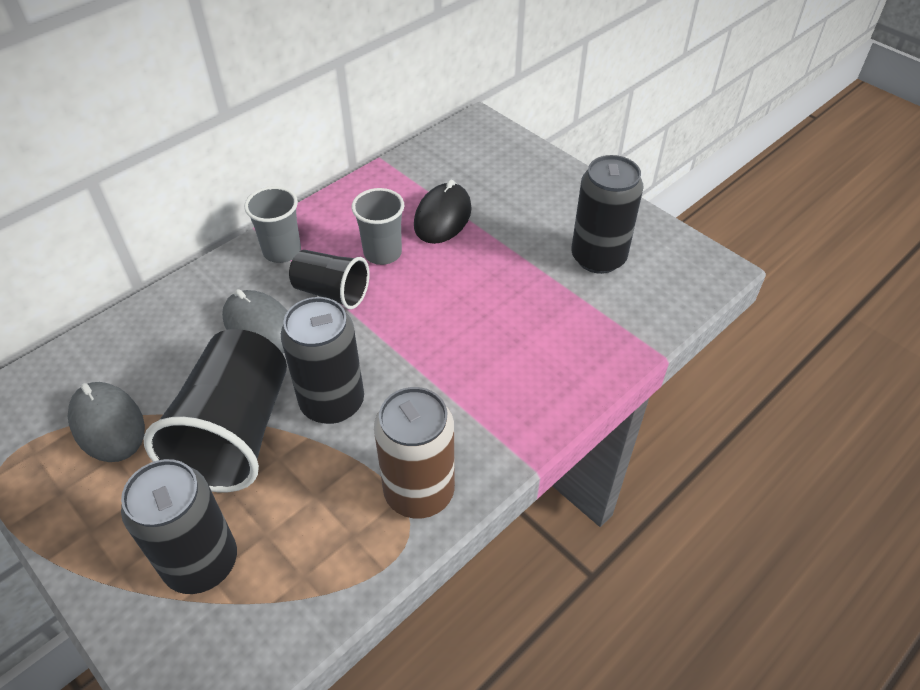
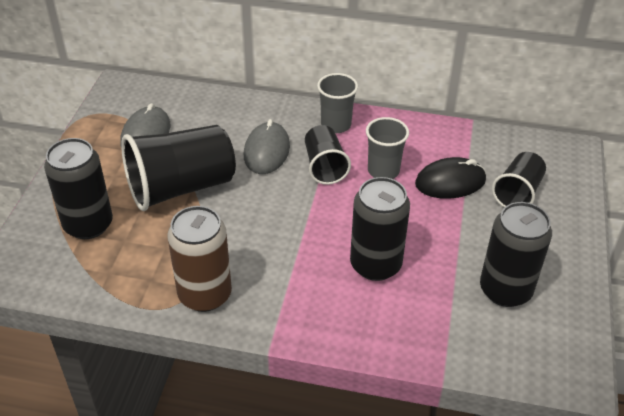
camera: 55 degrees right, 5 degrees down
(332, 402) = (238, 216): black can -> black can (375, 265)
(496, 184) = (517, 193): none -> black cup

